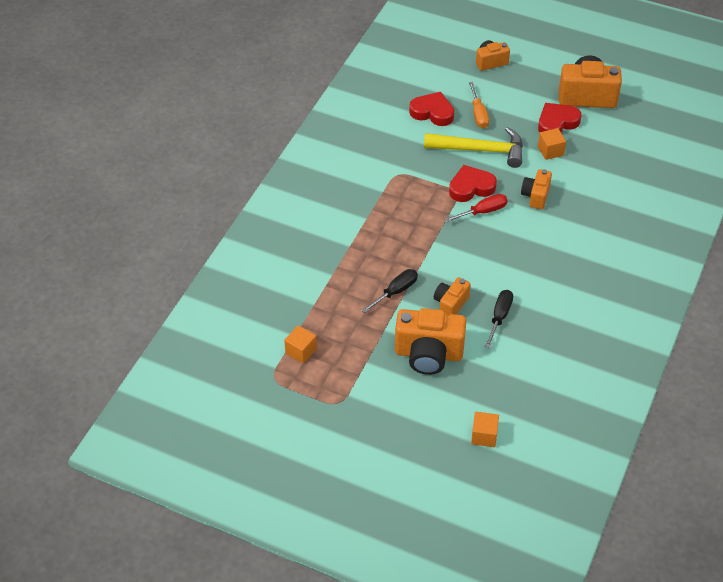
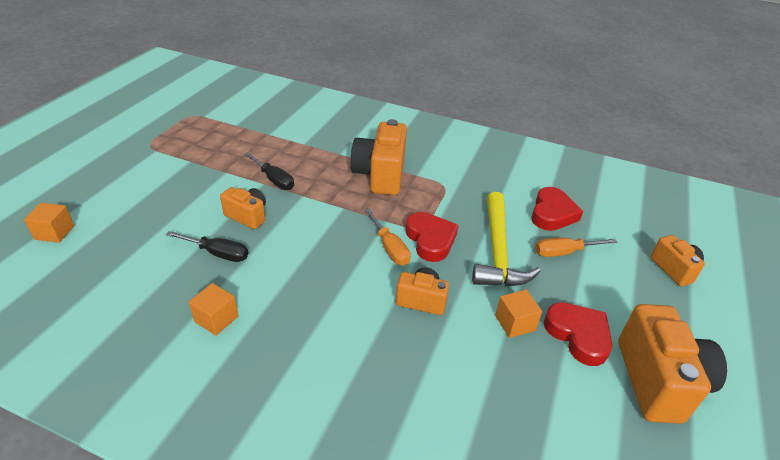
camera: 85 degrees right, 10 degrees down
(301, 351) = (216, 127): orange cube -> orange cube (216, 319)
(428, 354) = (183, 198): orange camera -> orange camera (380, 175)
(482, 212) = (389, 248): red screwdriver -> orange screwdriver

